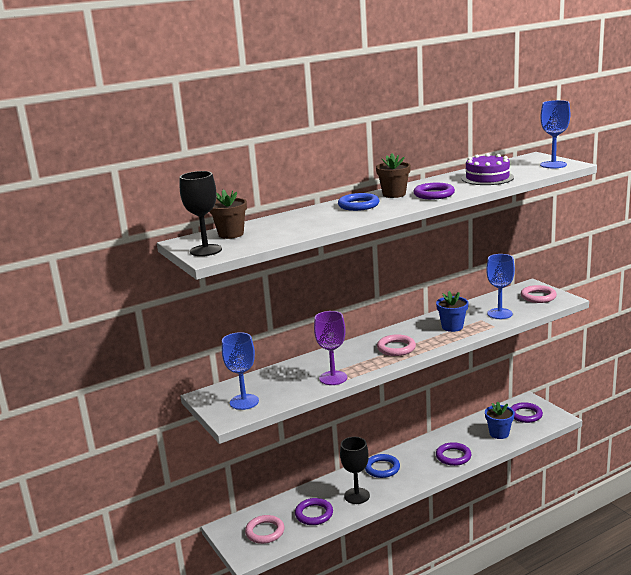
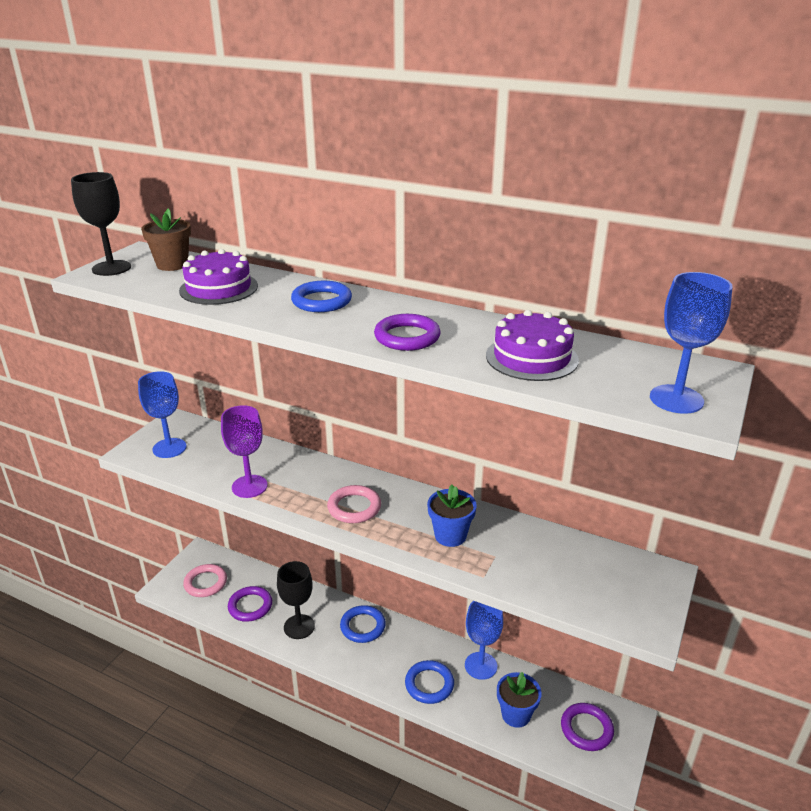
camera: 55 degrees right, 10 degrees up
(297, 225) = (219, 288): none -> purple cake
(394, 194) = (387, 311): brown flower pot -> none
(453, 456) = (429, 684): purple ring -> blue ring
(499, 313) = (530, 569): blue goblet -> blue goblet (480, 665)
(538, 297) = (629, 593): pink ring -> none

